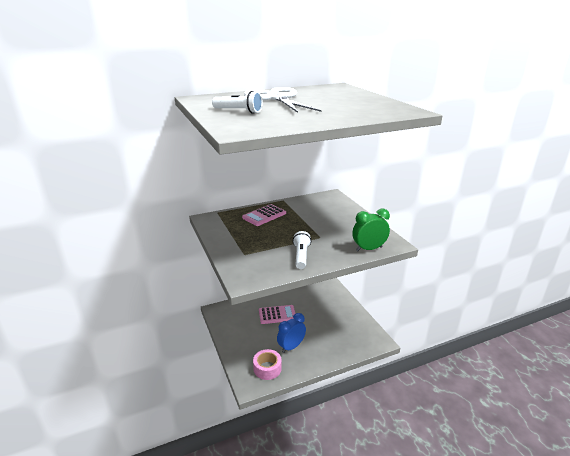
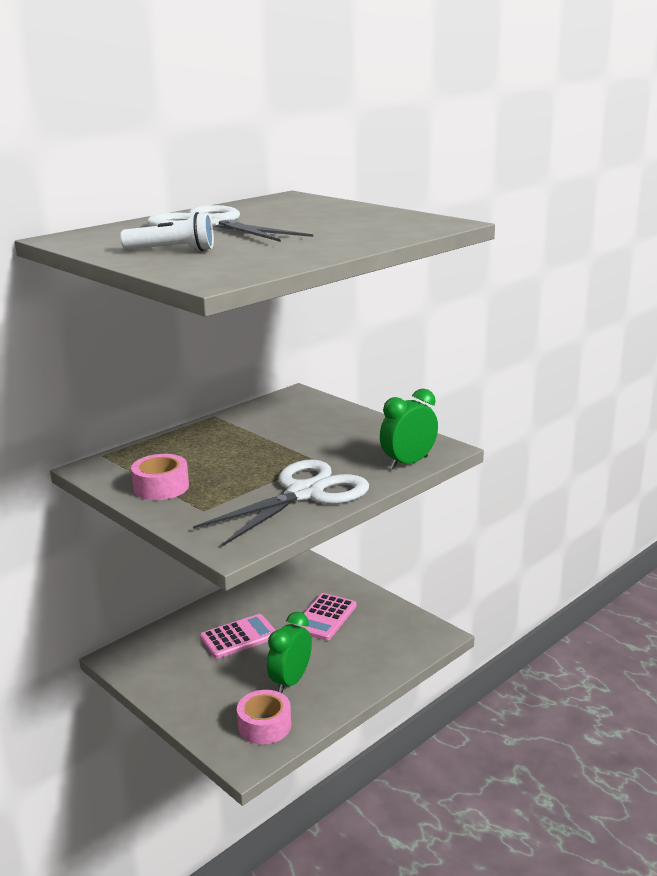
camera: 20 degrees left, 5 degrees down
(232, 236) = (161, 487): none -> pink tape
(264, 215) = (197, 445): pink calculator -> pink calculator (325, 617)
(291, 347) = (290, 681): blue clock -> green clock
(301, 256) = (304, 494): white flashlight -> white scissors

